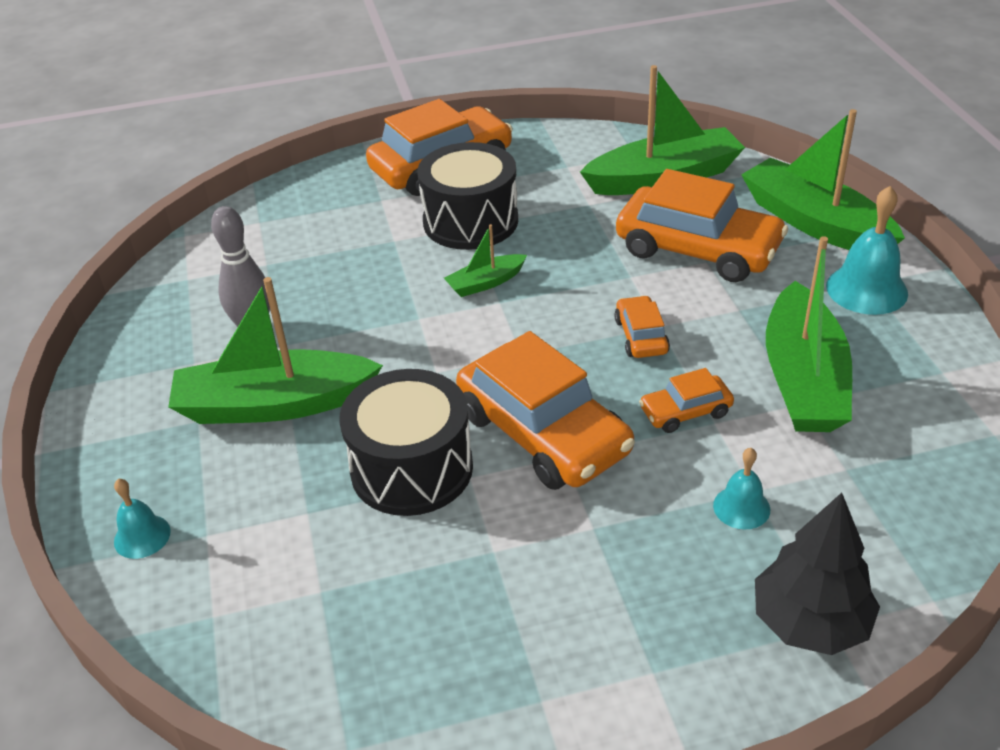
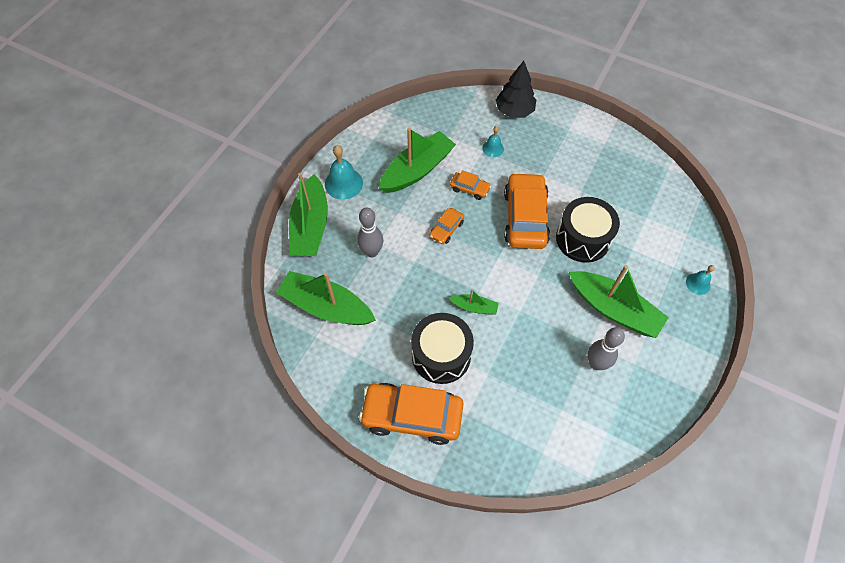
camera: 140 degrees left, 20 degrees up
(698, 249) = (372, 252): orange car -> grey bowling pin

